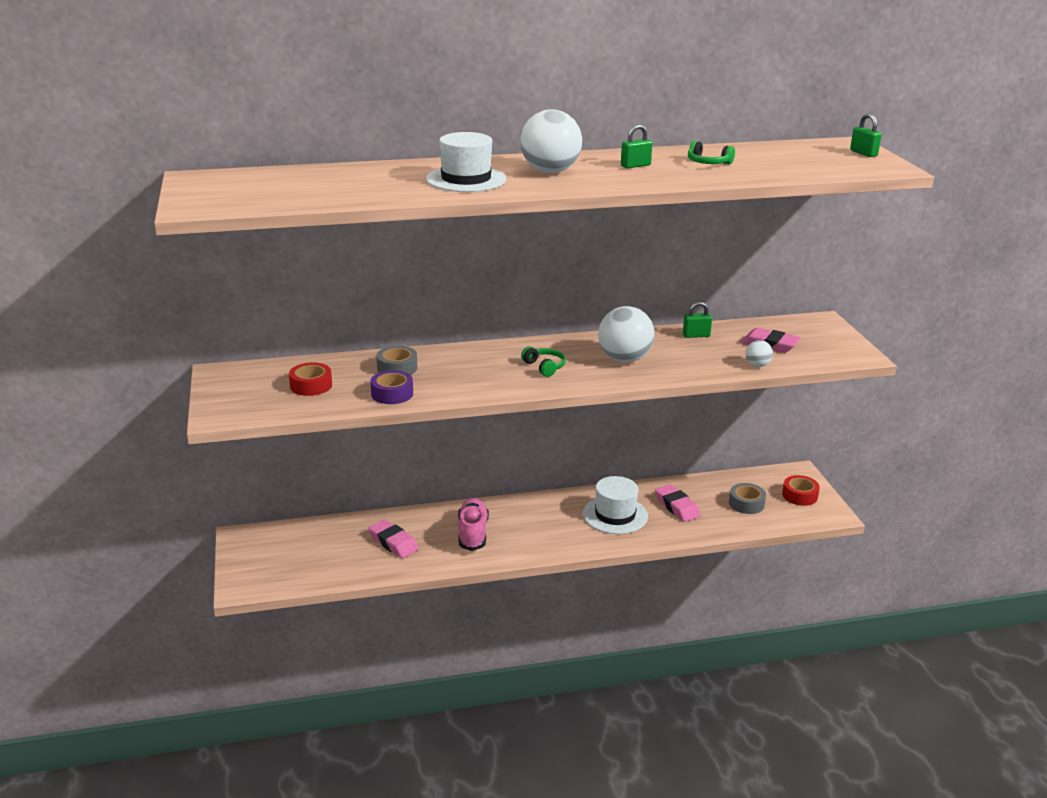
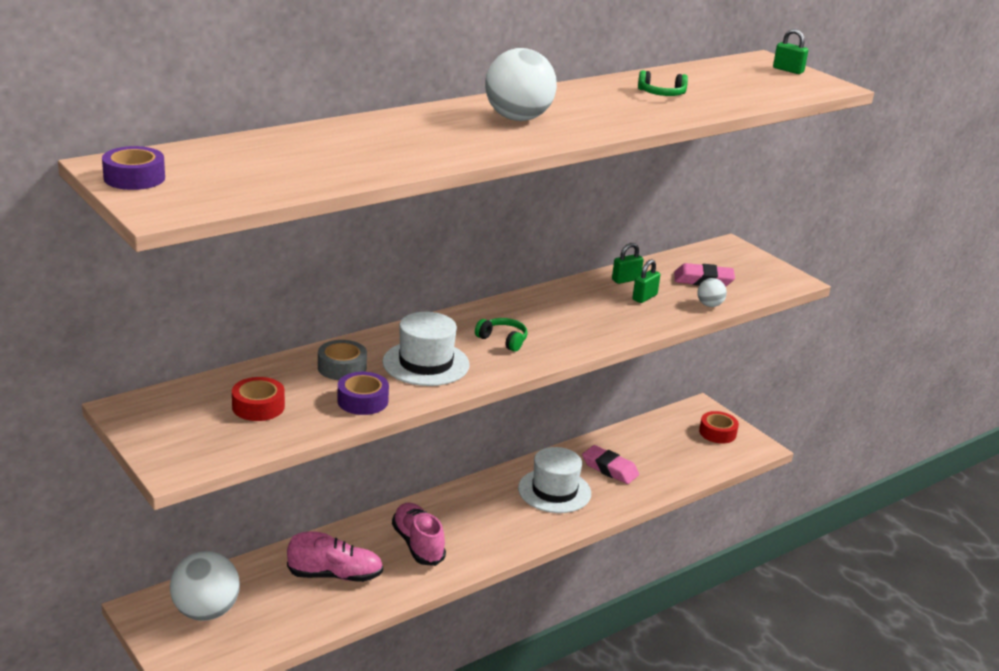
camera: 25 degrees left, 0 degrees up
(199, 186) = (134, 178): none -> purple tape
(393, 542) = (335, 575): pink eraser -> pink shoe
(466, 179) = (440, 137): white hat -> white hat (426, 363)
(624, 359) = (577, 318): white ball -> white ball (206, 611)
(635, 165) = (595, 103): green padlock -> green padlock (644, 297)
(746, 503) = (674, 451): grey tape -> none

